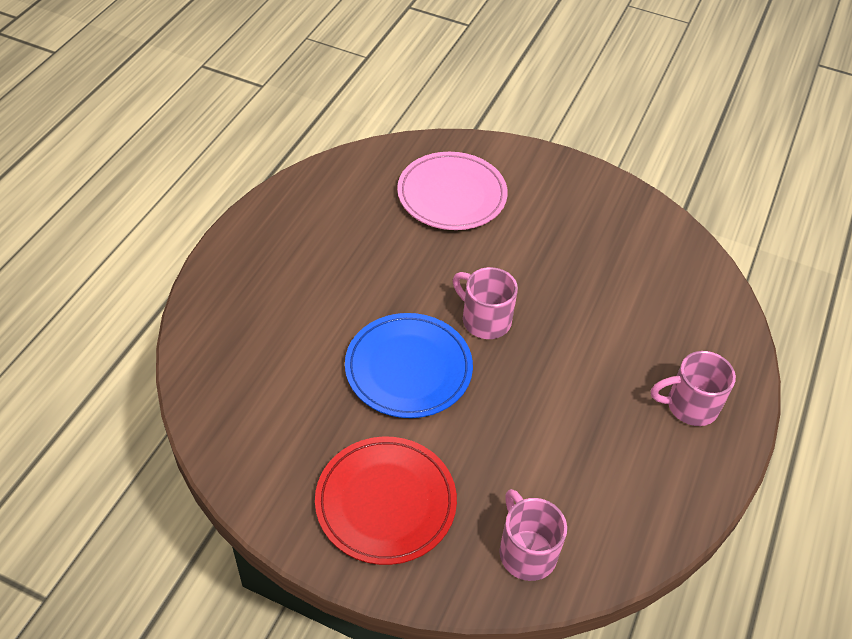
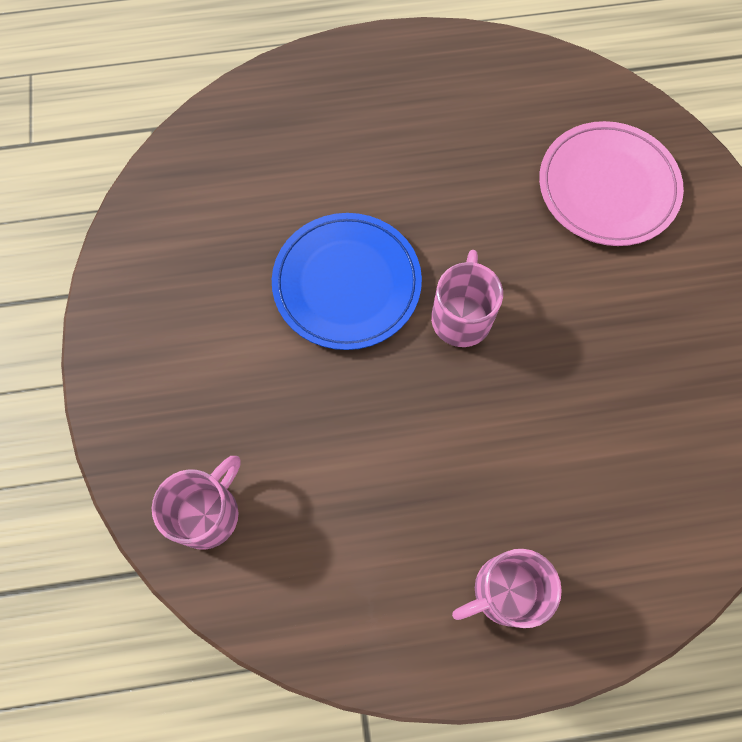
camera: 60 degrees right, 20 degrees up
(386, 502) = (183, 355): red plate -> none
(690, 405) = (504, 591): pink mug -> pink mug turned 75 degrees counterclockwise

